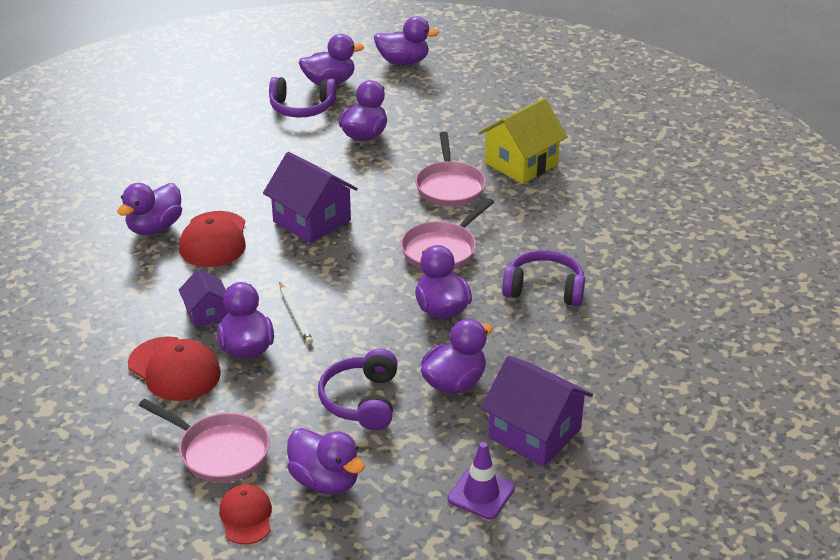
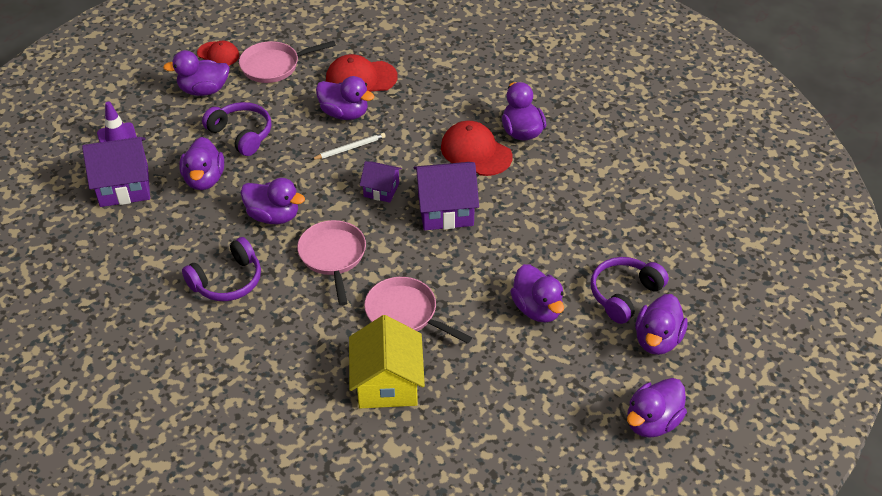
camera: 130 degrees right, 10 degrees up
(207, 313) = (397, 113): purple house -> purple house (381, 190)
(295, 315) = (350, 148): white pencil -> white pencil turned 135 degrees clockwise

